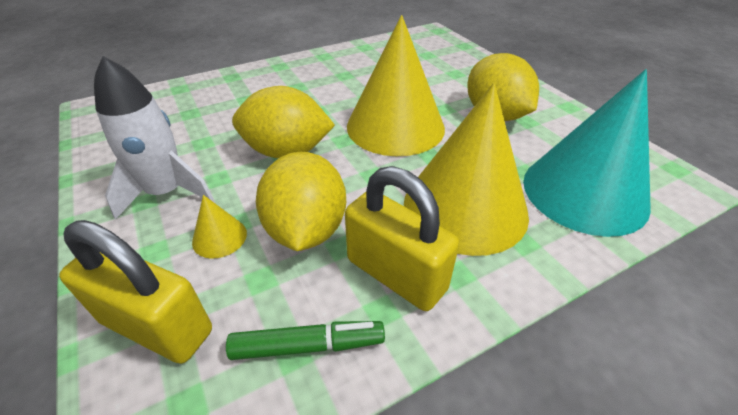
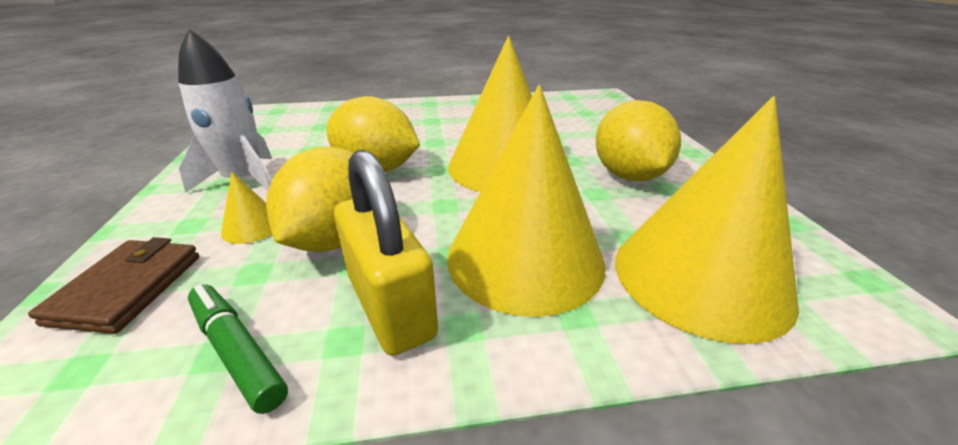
camera: 20 degrees right, 10 degrees down
(157, 326) = (128, 288): yellow padlock -> brown wallet
(308, 345) = (237, 351): green marker -> green marker turned 150 degrees counterclockwise
(584, 192) = (700, 277): turquoise cone -> yellow cone

